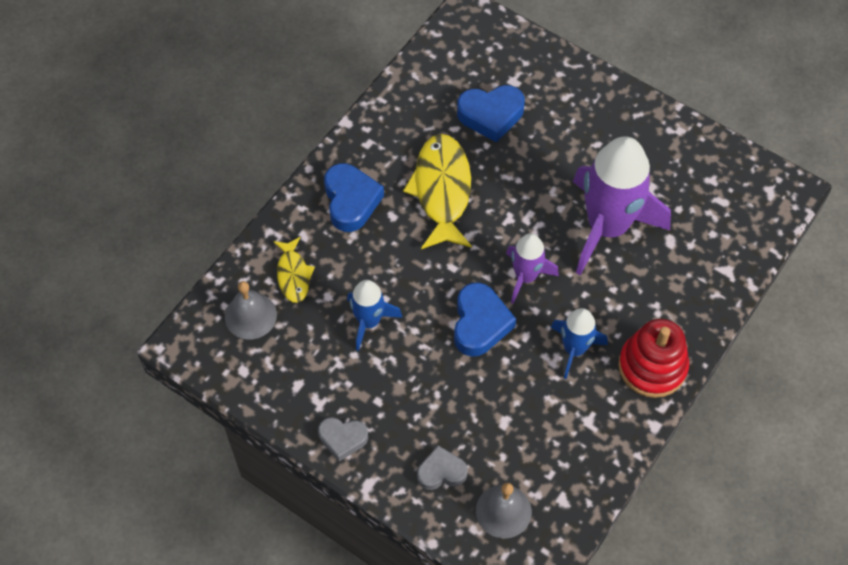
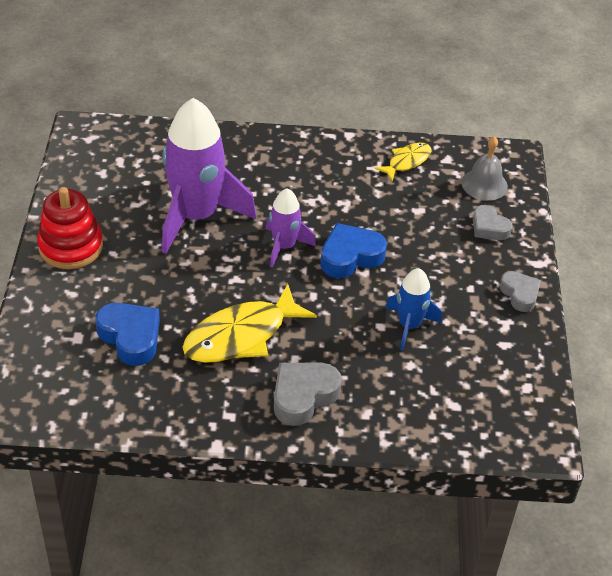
camera: 125 degrees left, 15 degrees down
(250, 315) = (476, 409): grey bell -> none
(293, 275) = (412, 399): yellow fish -> yellow fish (407, 161)
(351, 201) = (303, 396): blue heart -> grey heart
(574, 349) = (325, 195): blue rocket -> none
(652, 366) = (303, 150): red stacking toy -> red stacking toy (71, 246)

